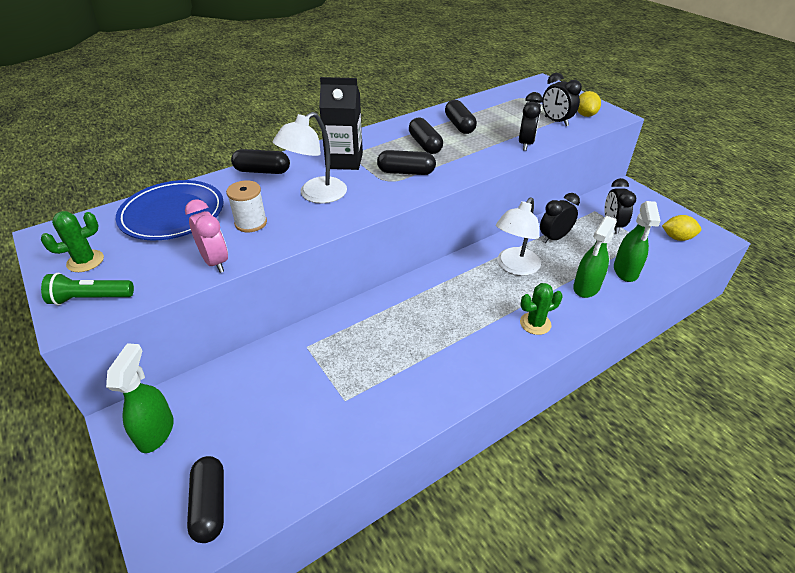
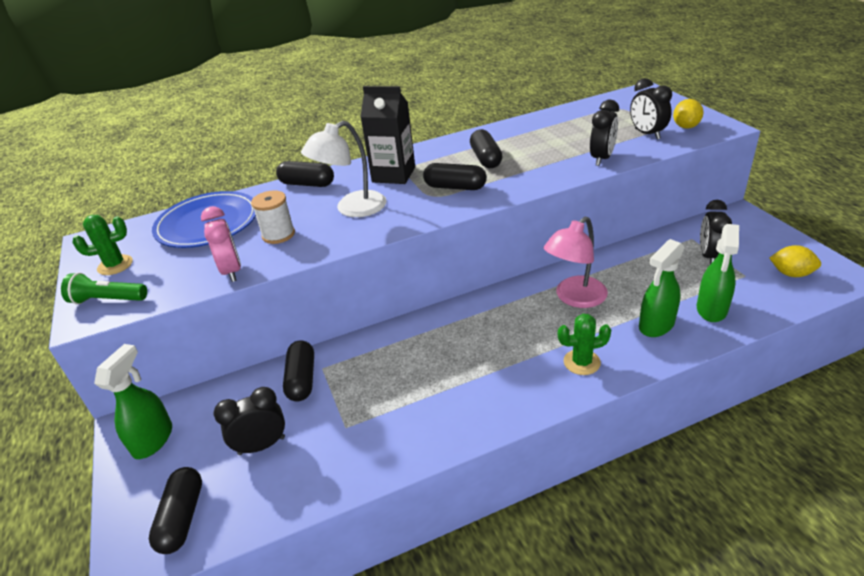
camera: 15 degrees right, 5 degrees down
(459, 125) = (531, 138): black capsule -> black capsule (302, 379)
(514, 267) = (574, 298): white lamp -> pink lamp
(554, 238) = (632, 267): black clock -> black clock (262, 445)

